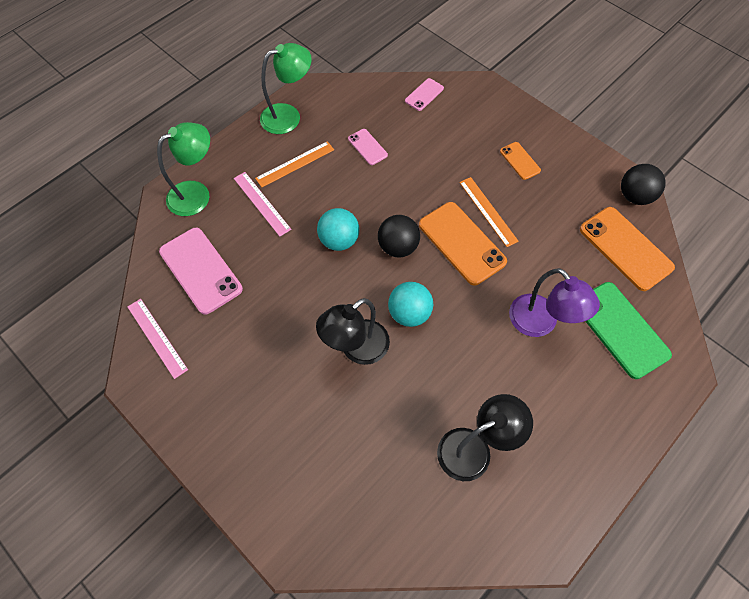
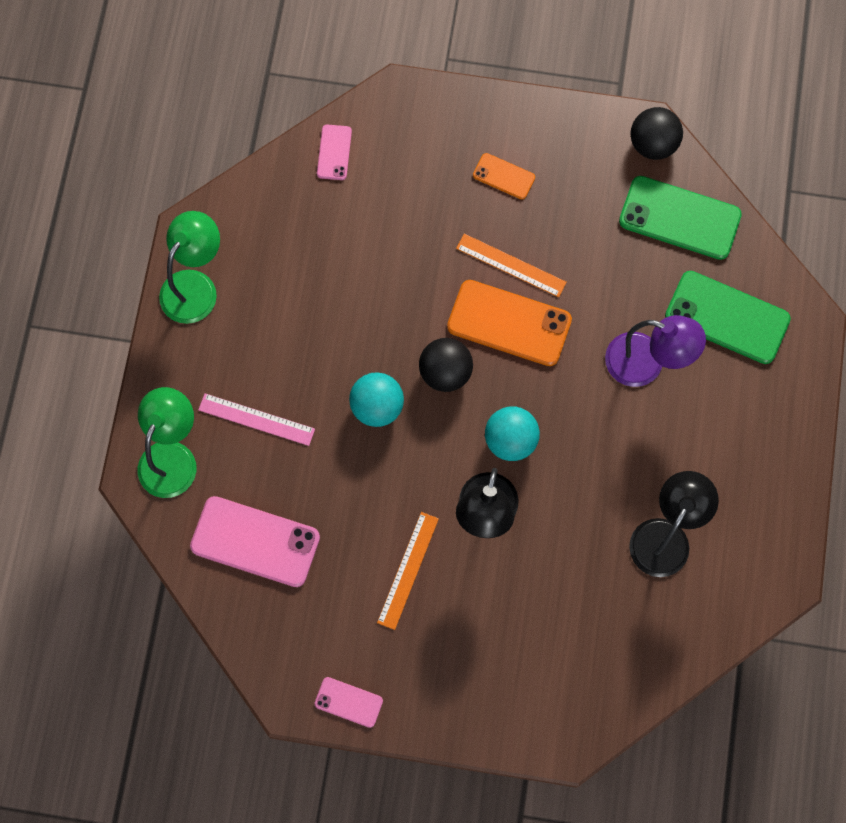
camera: 35 degrees left, 10 degrees up
(157, 337) = (272, 643): pink ruler -> none
(295, 164) = (254, 345): orange ruler -> orange ruler (408, 570)
(367, 147) = (320, 268): pink phone -> pink phone (348, 702)
(625, 248) = (679, 218): orange phone -> green phone

